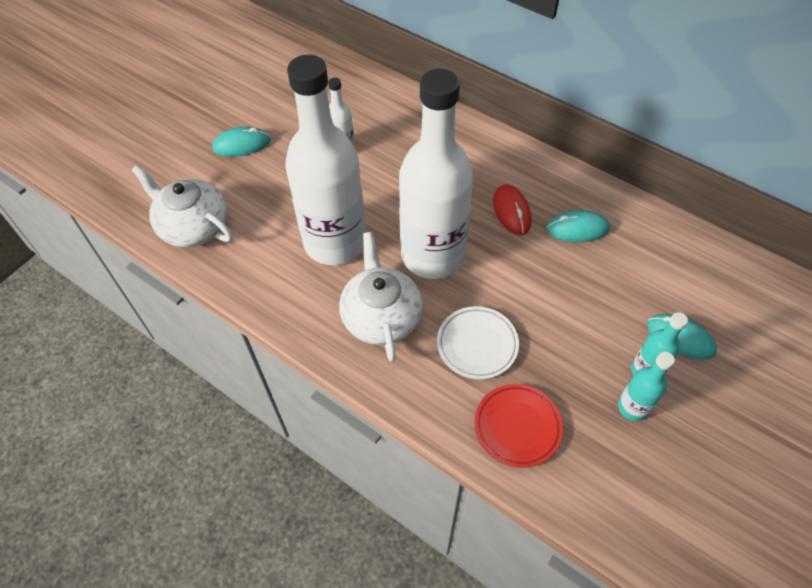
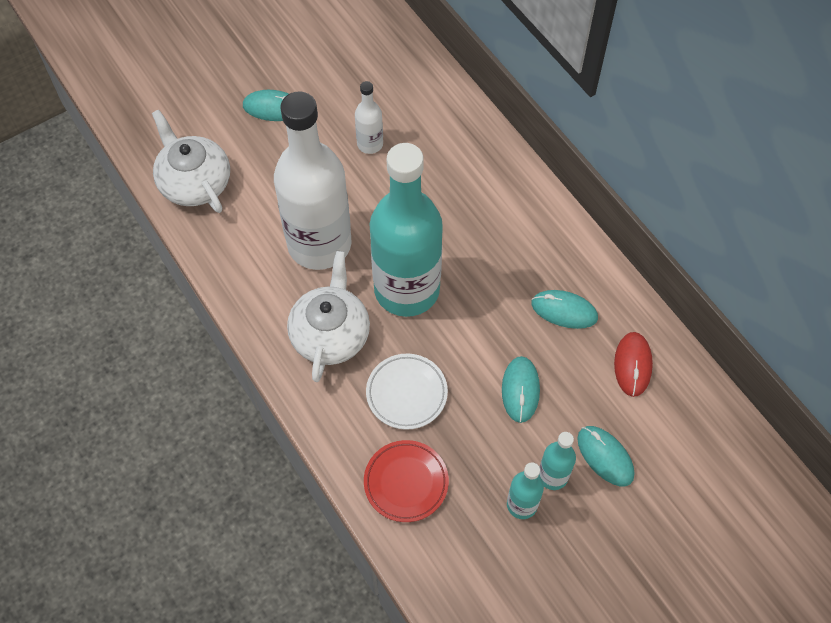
camera: 20 degrees right, 5 degrees up
(432, 255) = (406, 290): white bottle -> turquoise bottle
(511, 211) = (507, 270): red mouse -> red mouse (632, 365)
(576, 307) = (520, 390): none -> turquoise mouse

